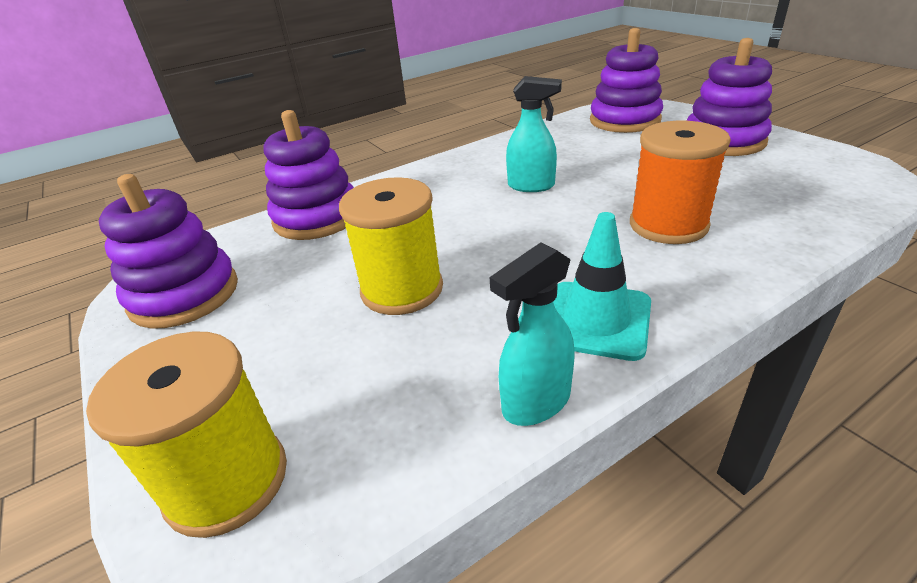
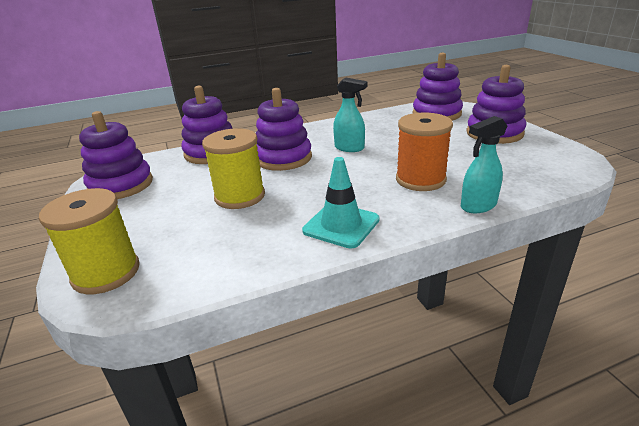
camera: 10 degrees right, 5 degrees down
(438, 214) = (283, 158): none -> purple stacking toy
(535, 402) = (281, 260): turquoise spray bottle -> turquoise spray bottle (478, 206)

